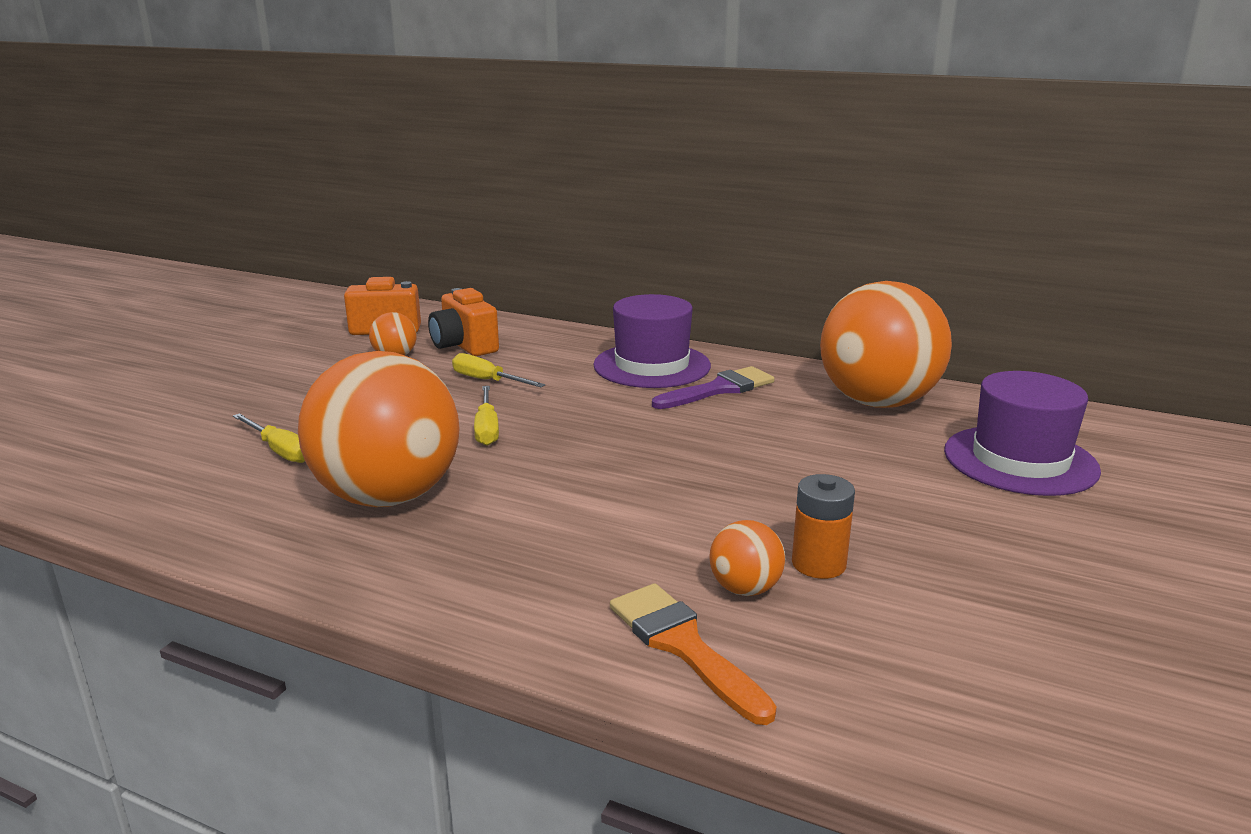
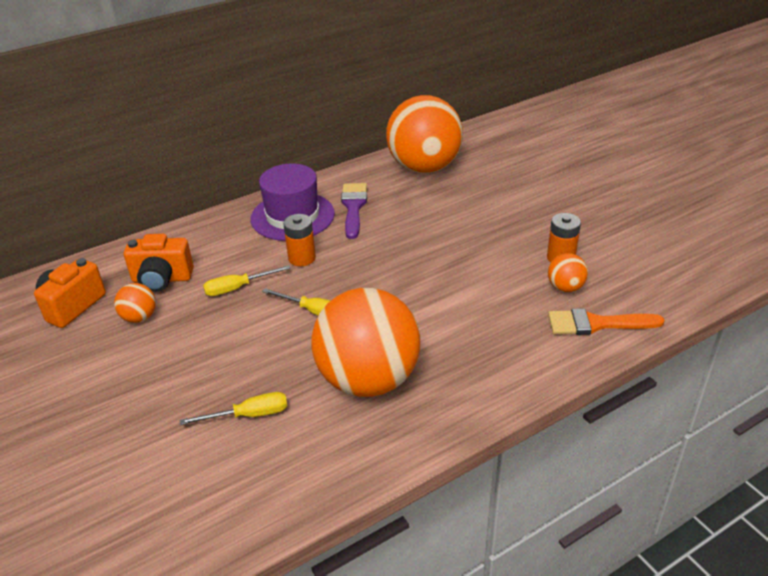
camera: 55 degrees left, 15 degrees up
(579, 393) = (302, 258): none -> orange battery
(1020, 460) = (519, 162): purple hat -> none

